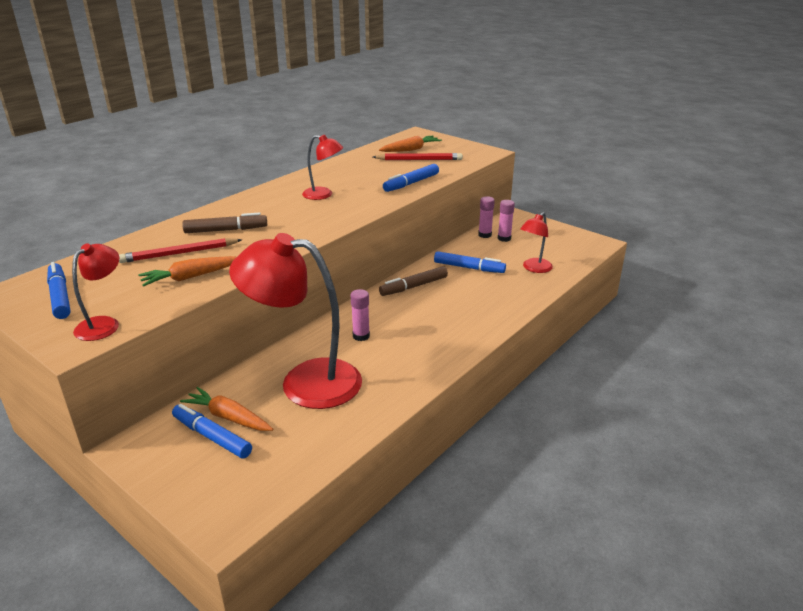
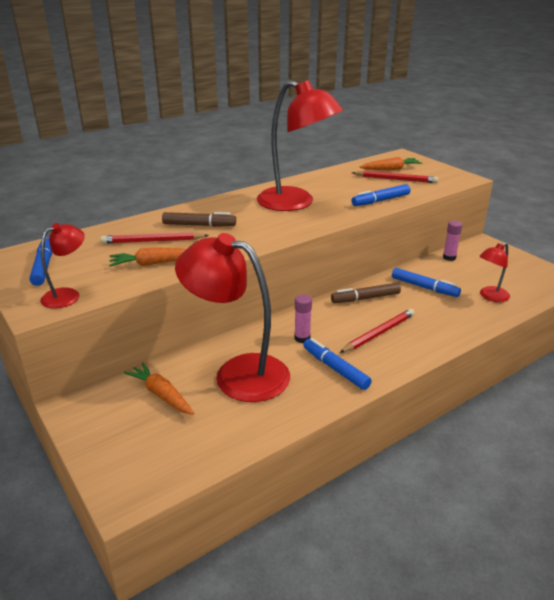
camera: 15 degrees right, 0 degrees up
(212, 437) = (141, 410): blue marker -> blue marker (335, 368)
(323, 195) = (296, 203): red lamp -> red lamp, size x2.07
(437, 319) = (379, 333): none -> red pencil
(504, 238) = (467, 263): pink glue stick -> none

